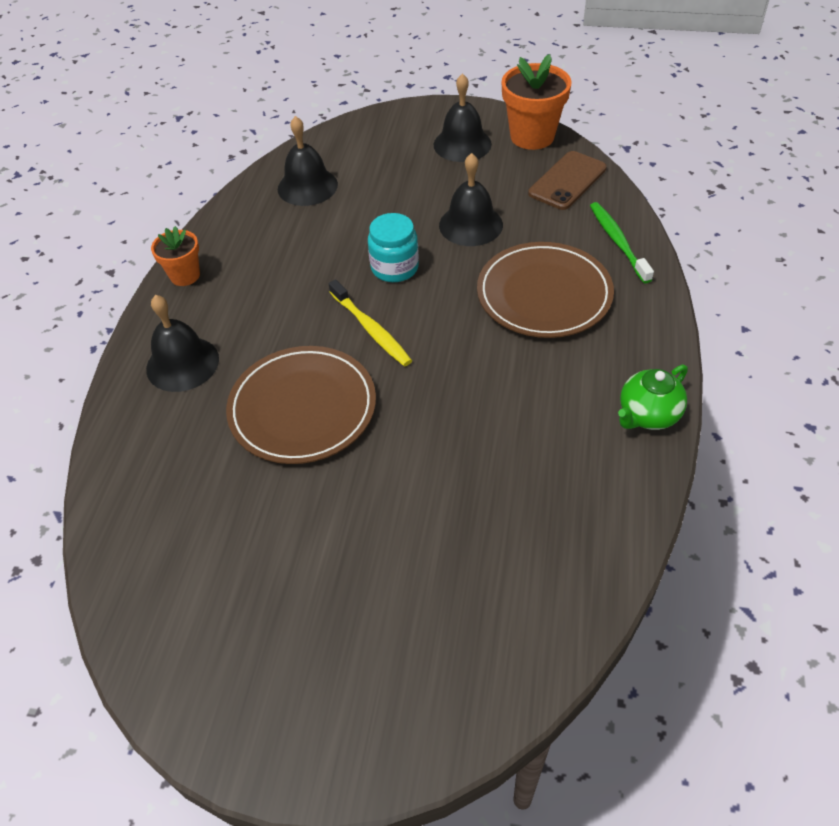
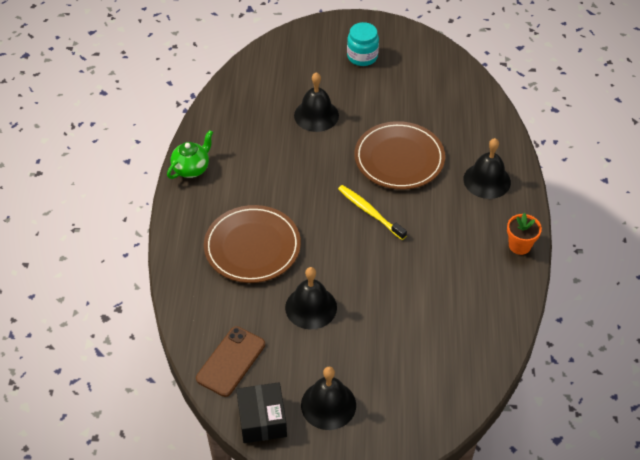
camera: 170 degrees right, 0 degrees up
(307, 186) = (458, 341): black bell -> black bell (316, 115)
(394, 268) = (364, 262): turquoise jar -> turquoise jar (362, 56)
(532, 136) = (262, 420): orange flower pot -> black box
(618, 242) = (194, 297): green toothbrush -> none

